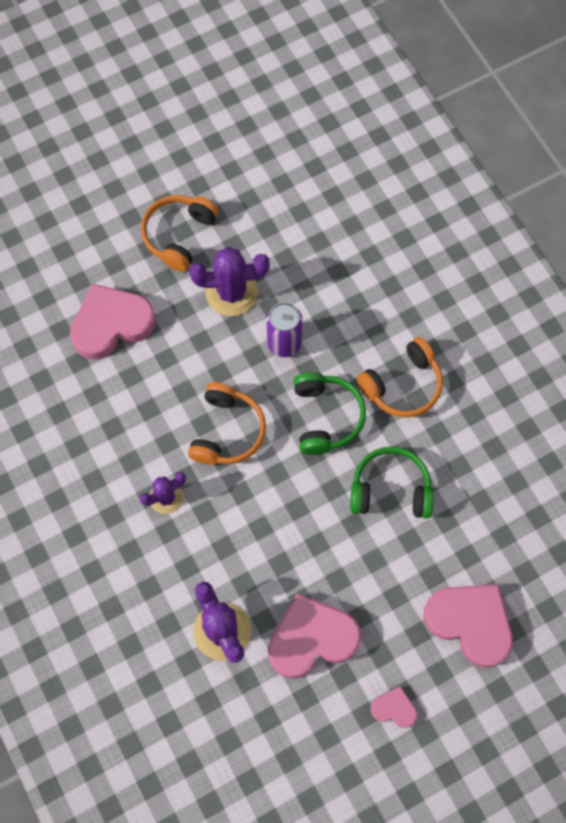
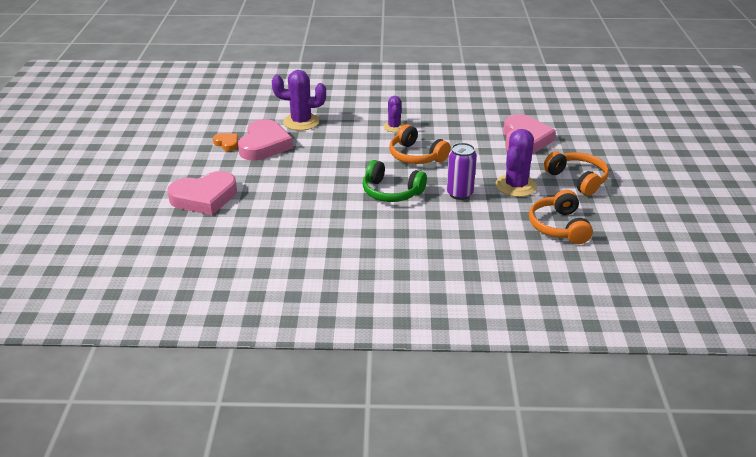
camera: 120 degrees right, 35 degrees down
(338, 692) = (227, 144): none -> orange heart
(390, 489) = (318, 199): green headphones -> none
(394, 708) = (195, 157): pink heart -> none
(402, 385) = (384, 230): orange headphones -> orange headphones (559, 227)

